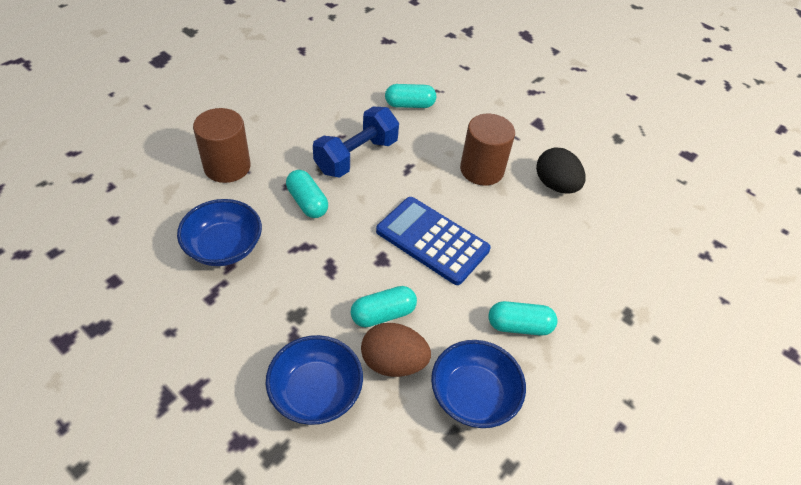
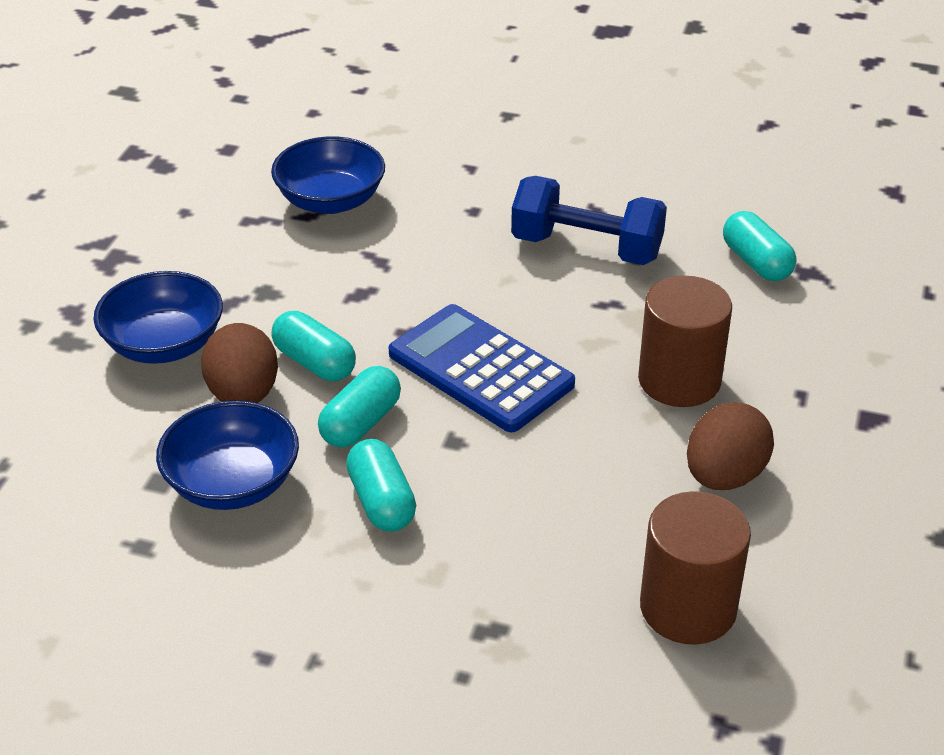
camera: 70 degrees right, 10 degrees down
(227, 166) = (465, 153): brown cylinder -> brown cylinder (688, 607)
(307, 202) = (458, 236): turquoise capsule -> turquoise capsule (361, 423)
(432, 240) = (480, 369): blue calculator -> blue calculator turned 60 degrees counterclockwise
(555, 185) = (724, 476): black egg -> brown egg

